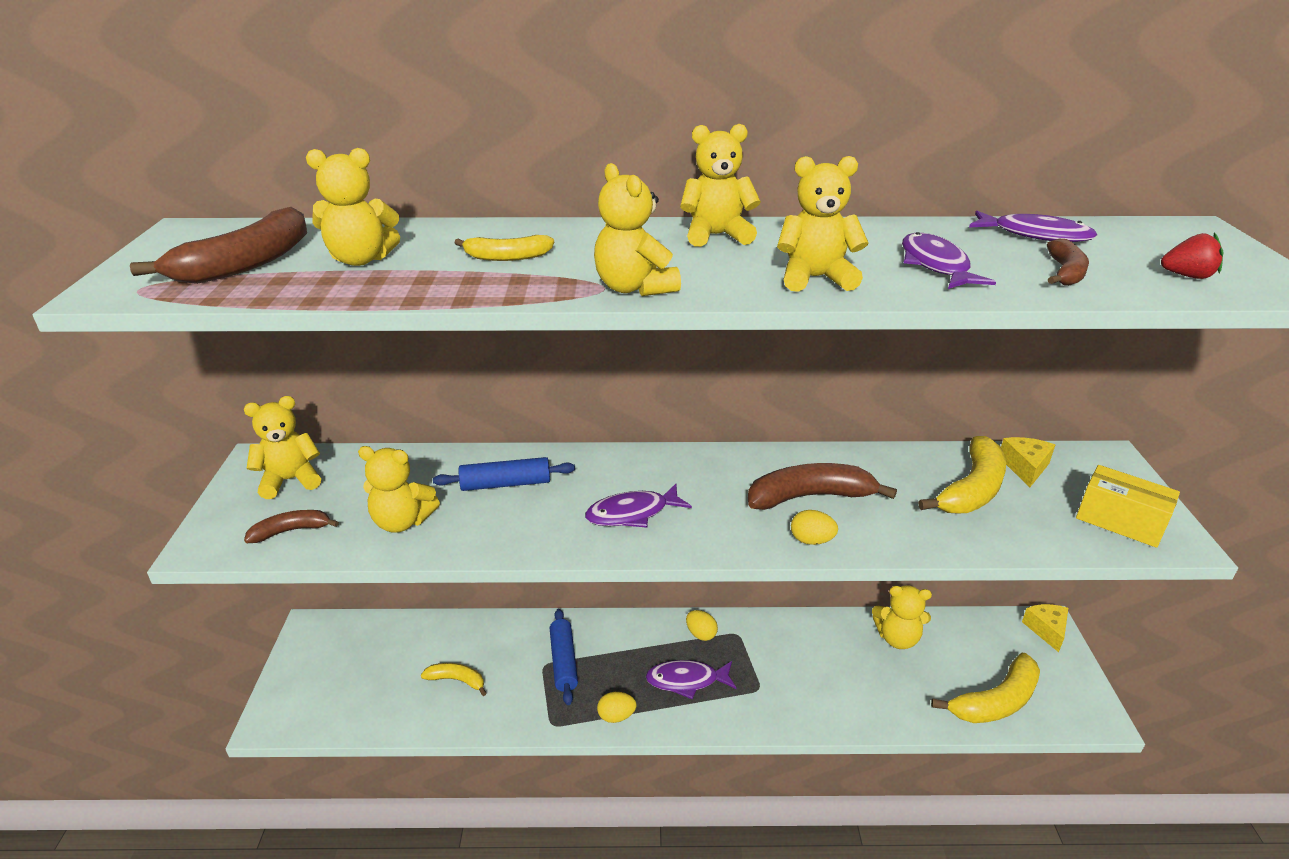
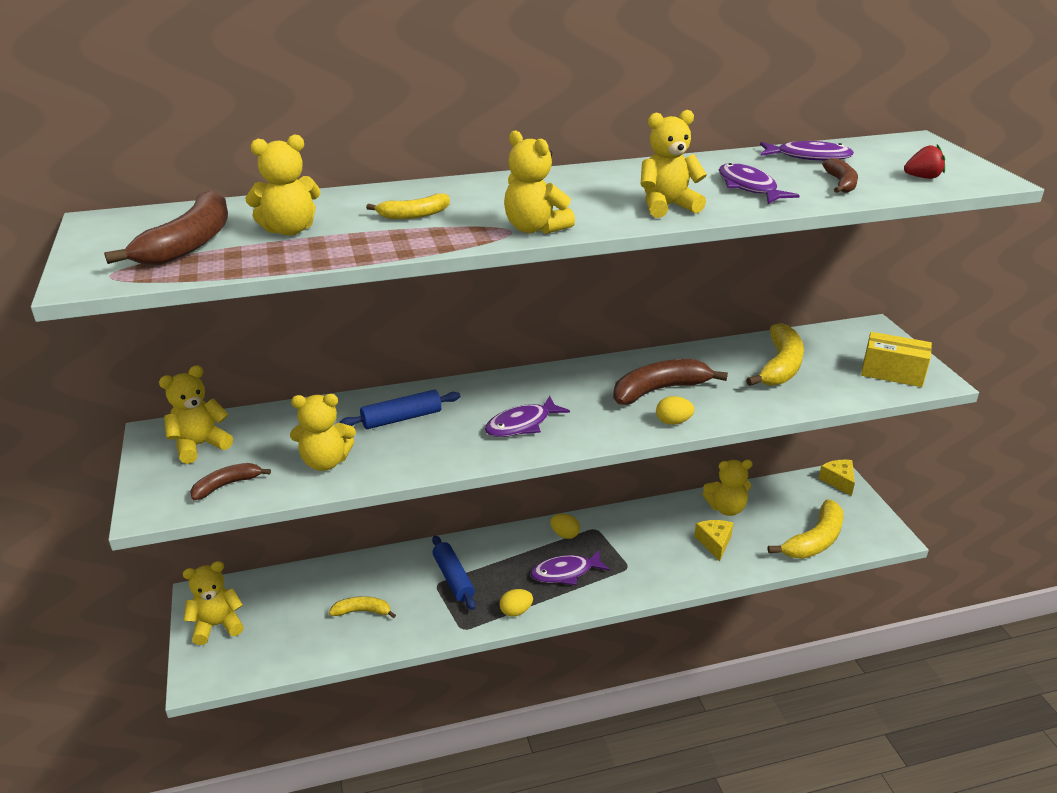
camera: 15 degrees left, 0 degrees up
(716, 236) = (572, 180): yellow teddy bear -> yellow teddy bear (217, 625)
(1025, 467) = (814, 344): yellow cheese -> yellow cheese (714, 543)

